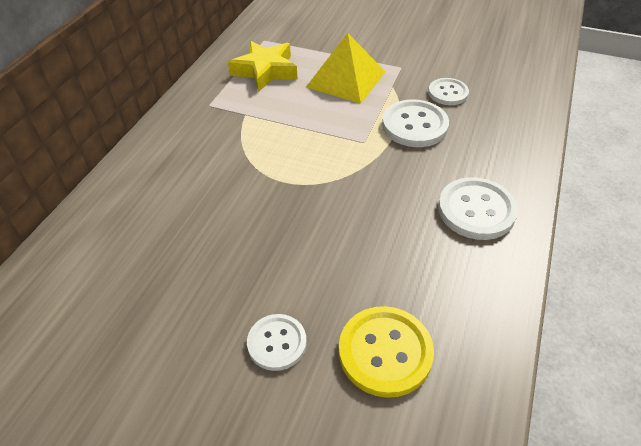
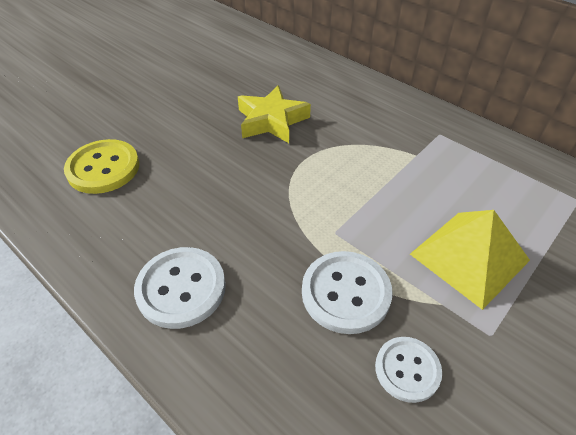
camera: 110 degrees right, 0 degrees up
(265, 71) = (500, 186): yellow star -> yellow star (271, 120)
(277, 343) = (154, 123): white button -> none

